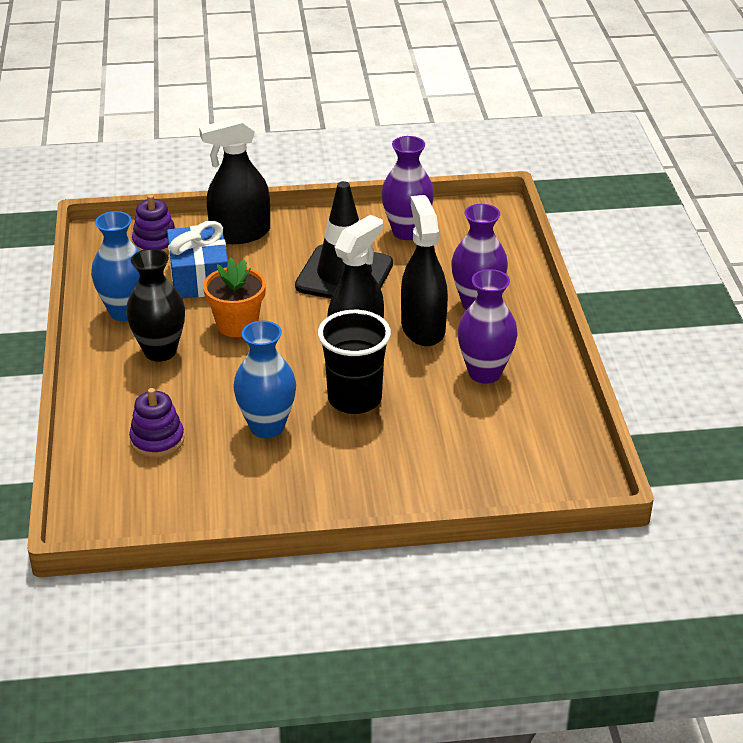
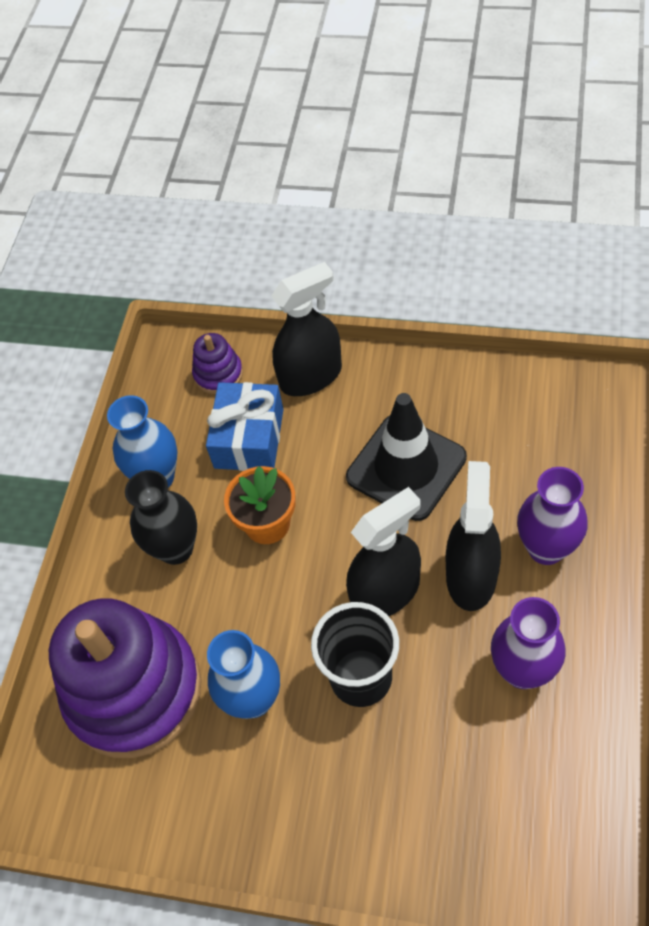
camera: 25 degrees right, 20 degrees up
(157, 440) = (134, 690): purple stacking toy -> purple stacking toy, size x2.33
(240, 234) = (311, 376): black spray bottle -> black spray bottle turned 150 degrees clockwise
(407, 232) = (497, 408): purple vase -> none

